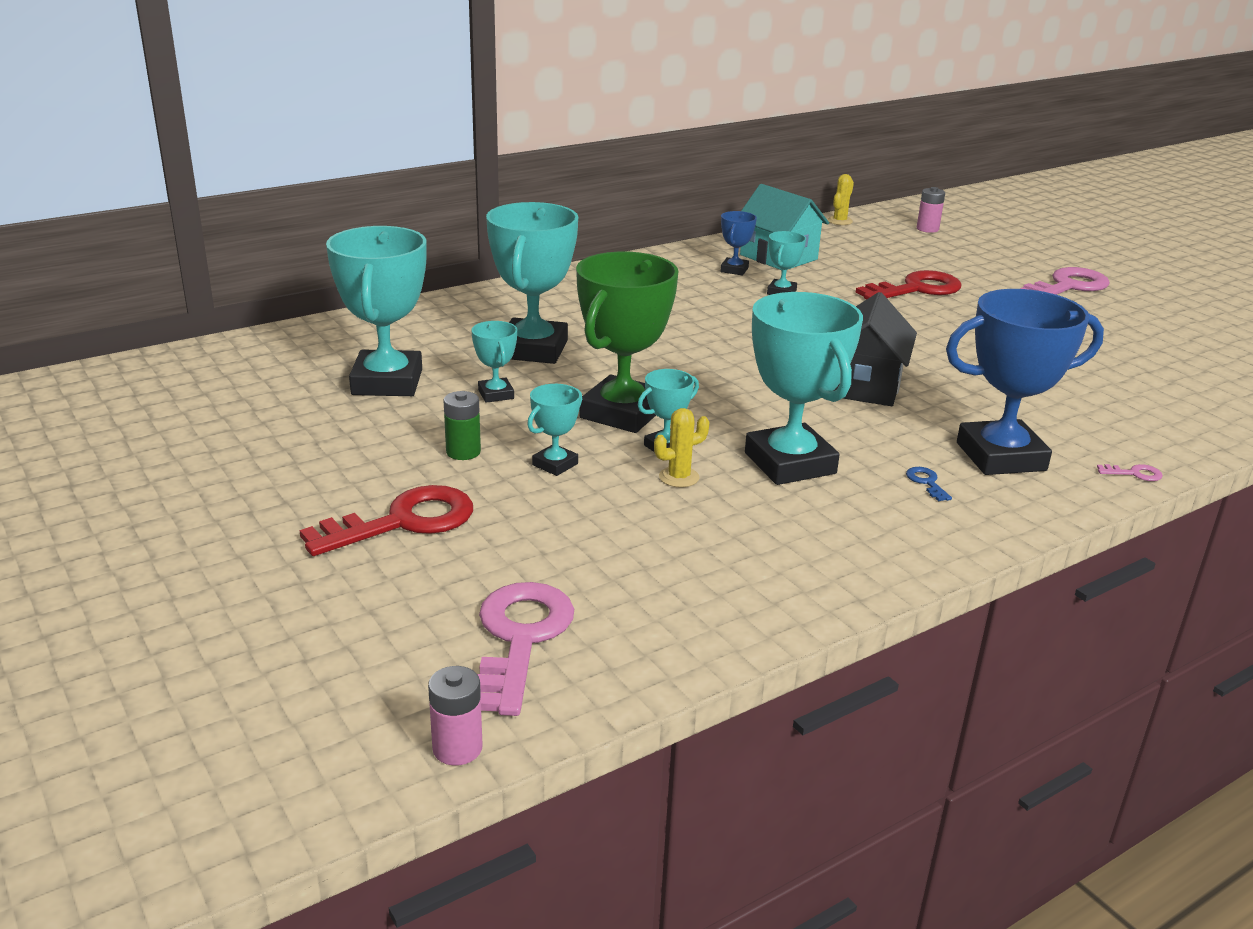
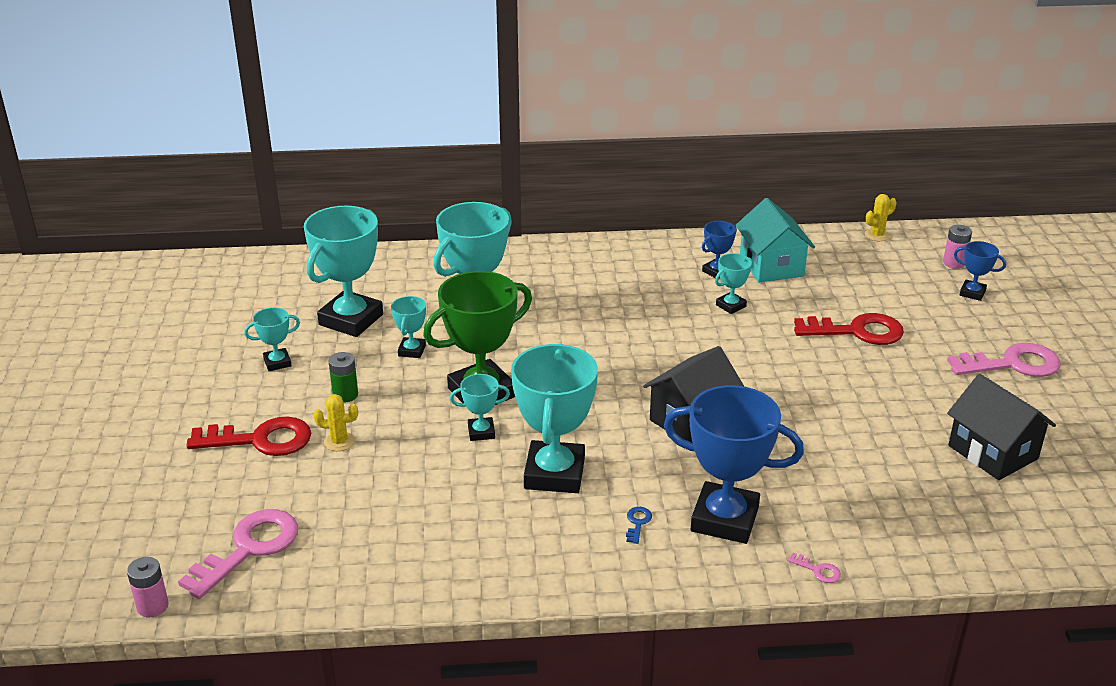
camera: 30 degrees right, 5 degrees up
(555, 464) = (393, 424): turquoise trophy -> turquoise trophy (277, 362)
(679, 477) = (464, 460): yellow cactus -> yellow cactus (339, 442)
(970, 246) = (972, 293): none -> blue trophy
(1140, 349) = (992, 452): none -> black house

